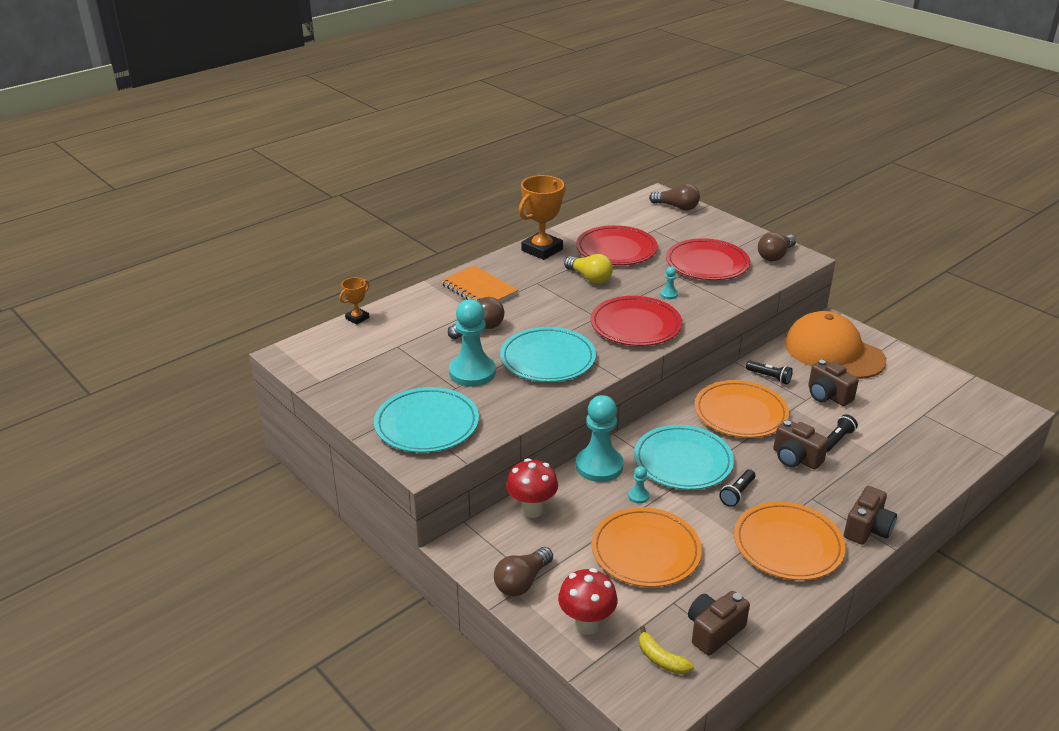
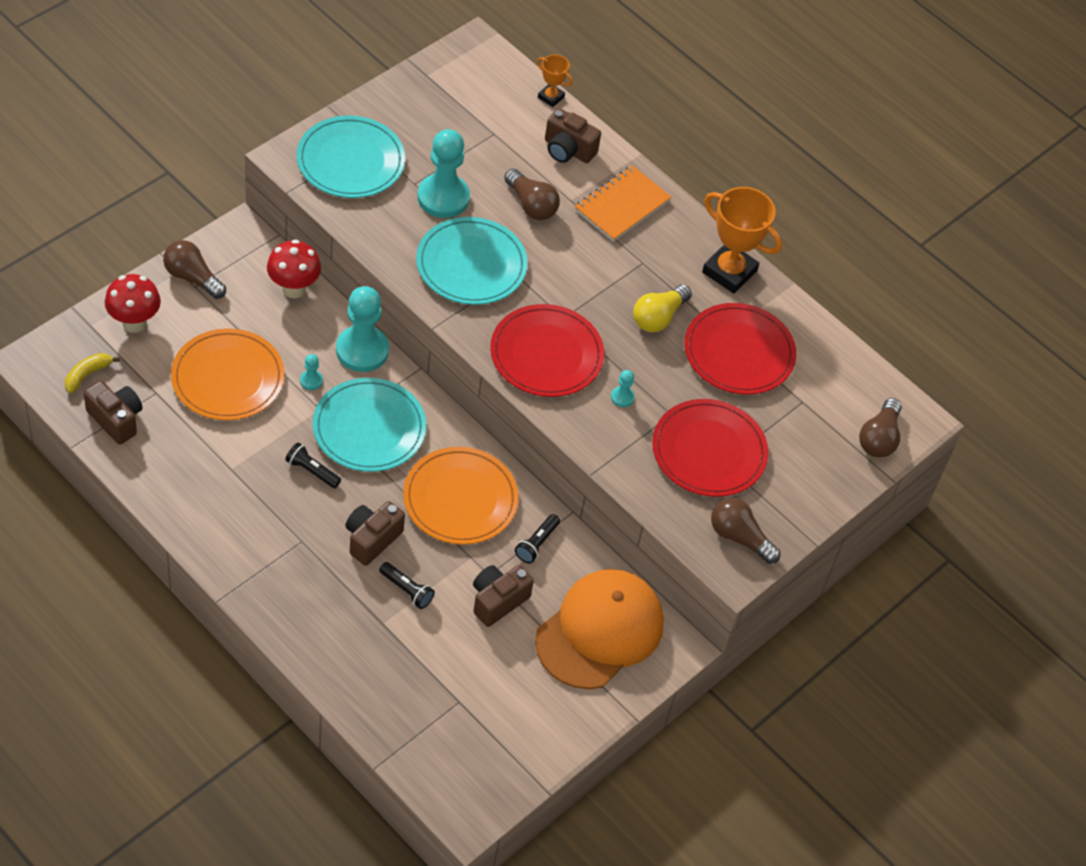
camera: 80 degrees right, 20 degrees up
(788, 544) = (229, 503): orange plate -> none
(867, 529) = (248, 582): brown camera -> brown camera (568, 150)

